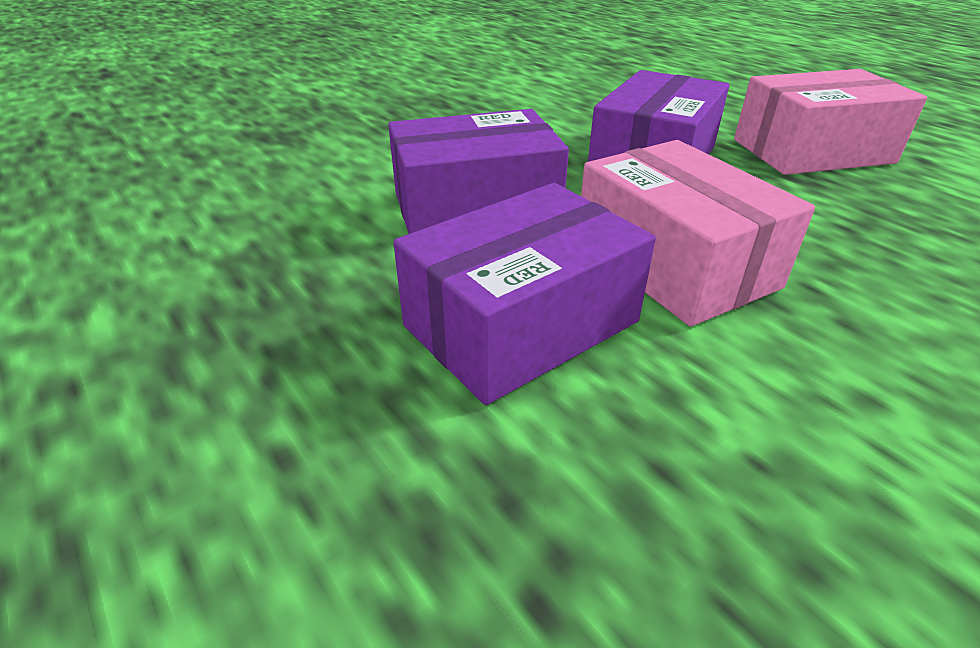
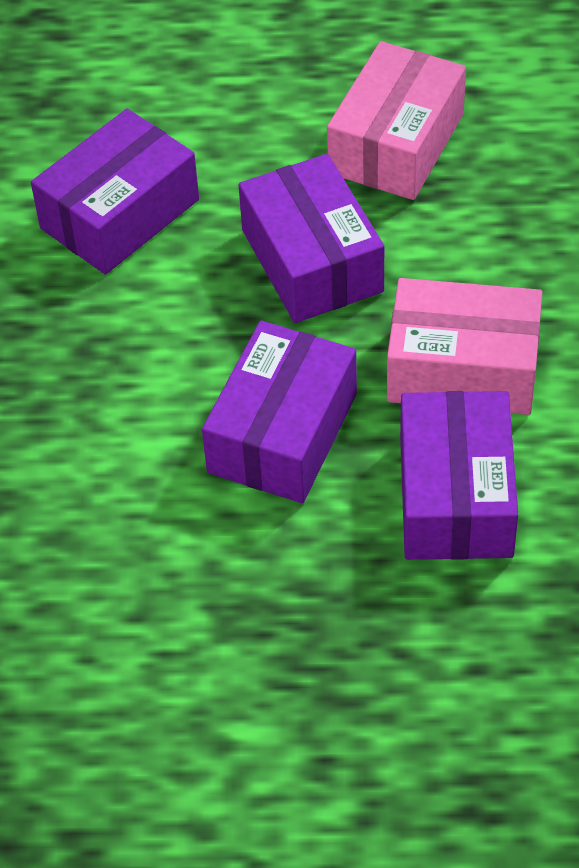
camera: 50 degrees left, 15 degrees up
(572, 99) = (119, 214): none -> purple box

